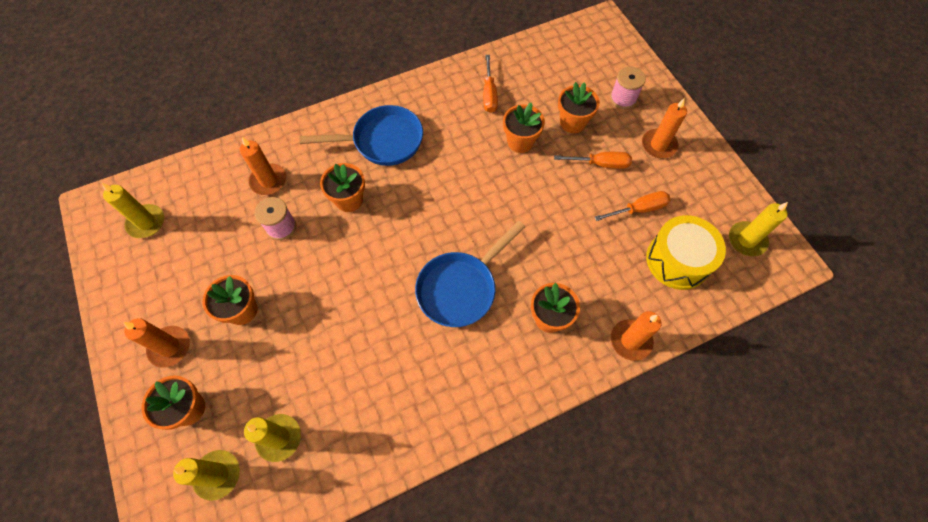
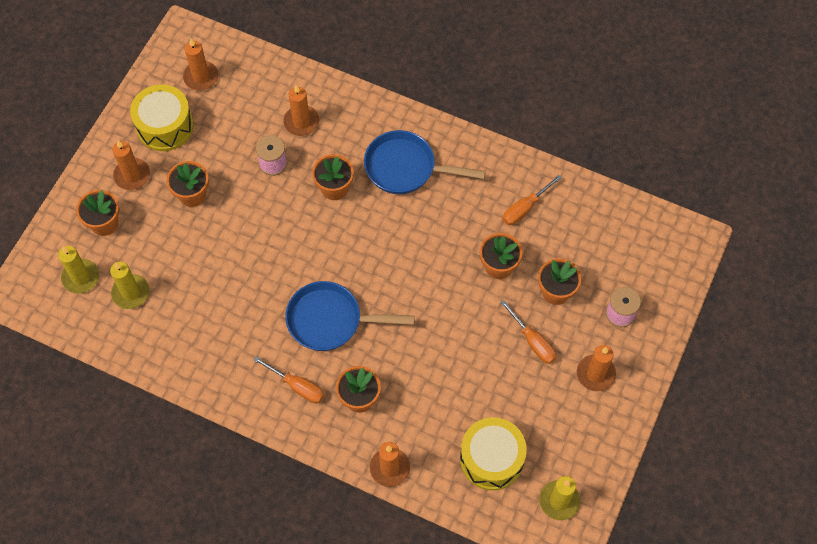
camera: 50 degrees right, 0 degrees up
(146, 222) = (201, 77): yellow candle -> orange candle
(156, 284) = (165, 126): none -> yellow drum
(382, 141) = (406, 168): blue pan -> blue pan turned 150 degrees clockwise
(639, 209) = (514, 399): orange screwdriver -> orange screwdriver (297, 386)

